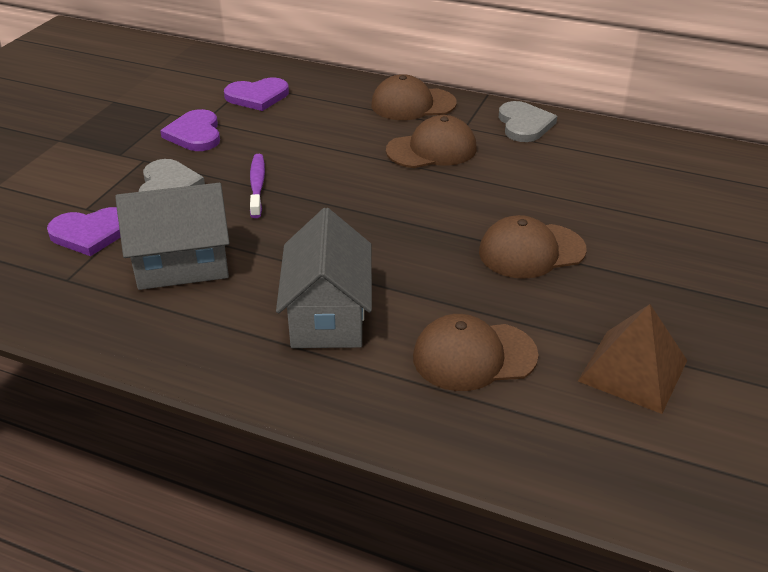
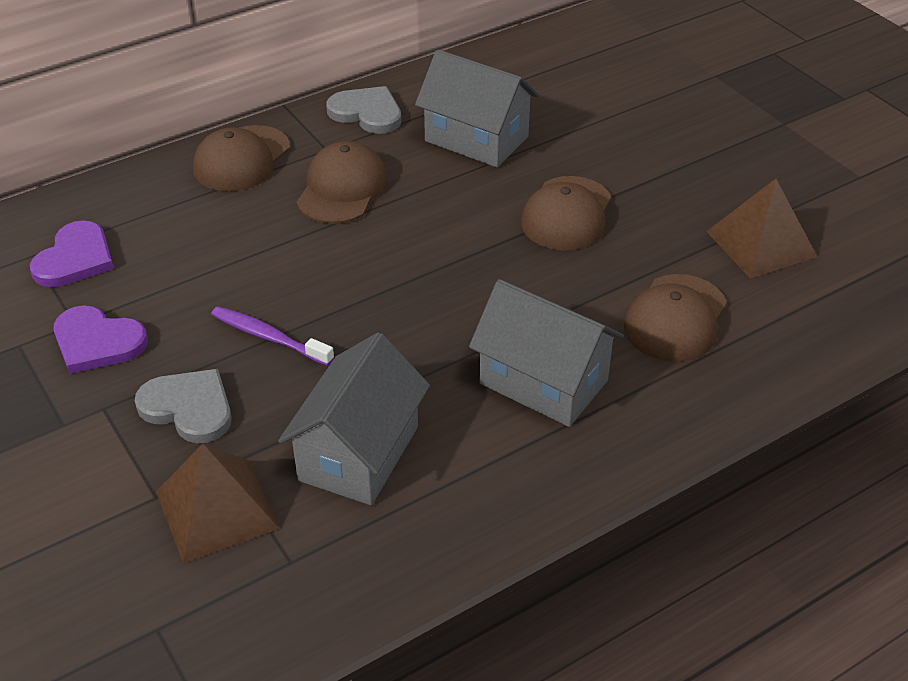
camera: 55 degrees left, 5 degrees up
(91, 233) = (217, 509): purple heart -> brown pyramid
(561, 177) = (476, 139): none -> grey house

